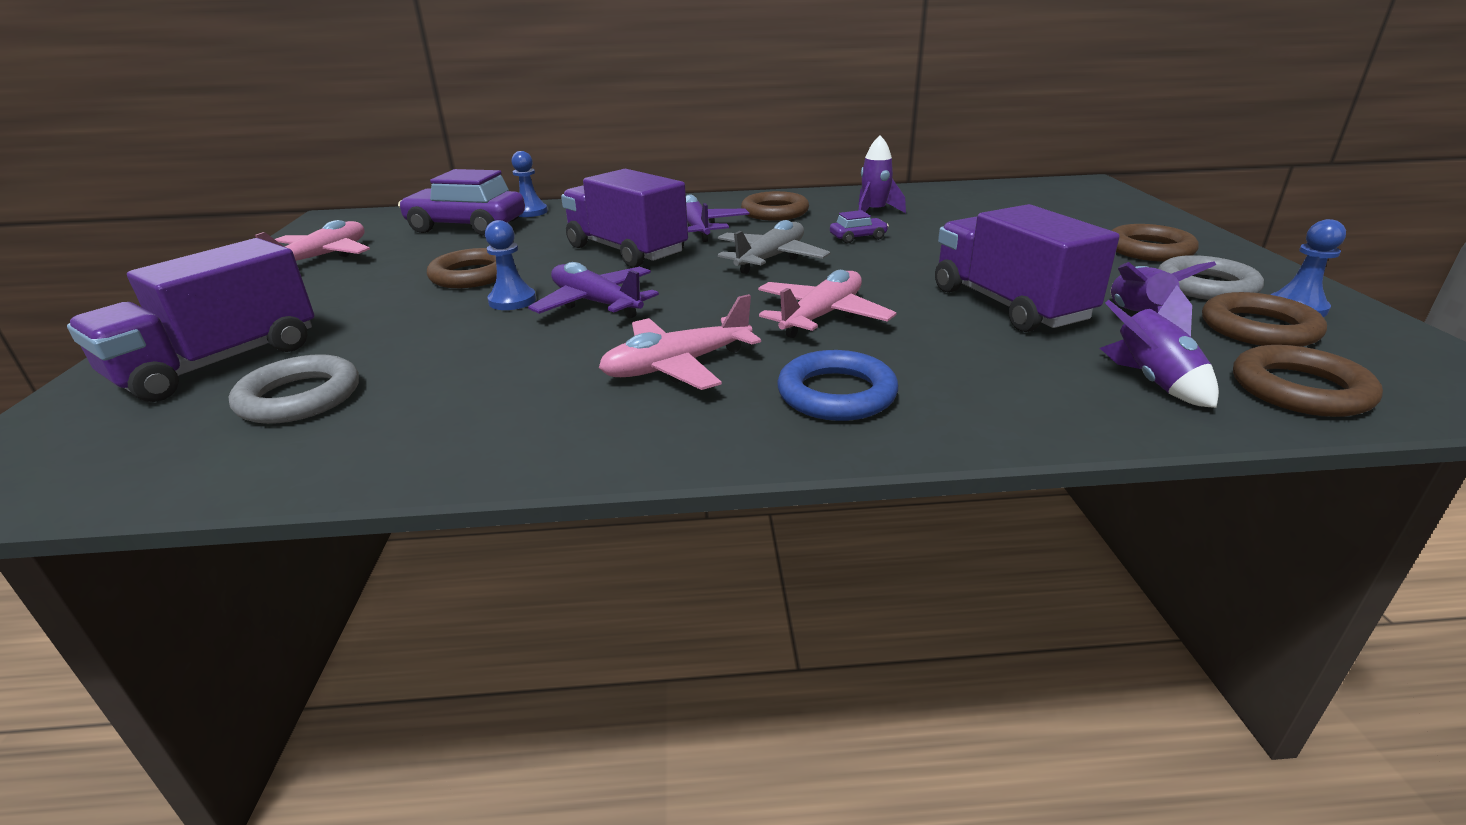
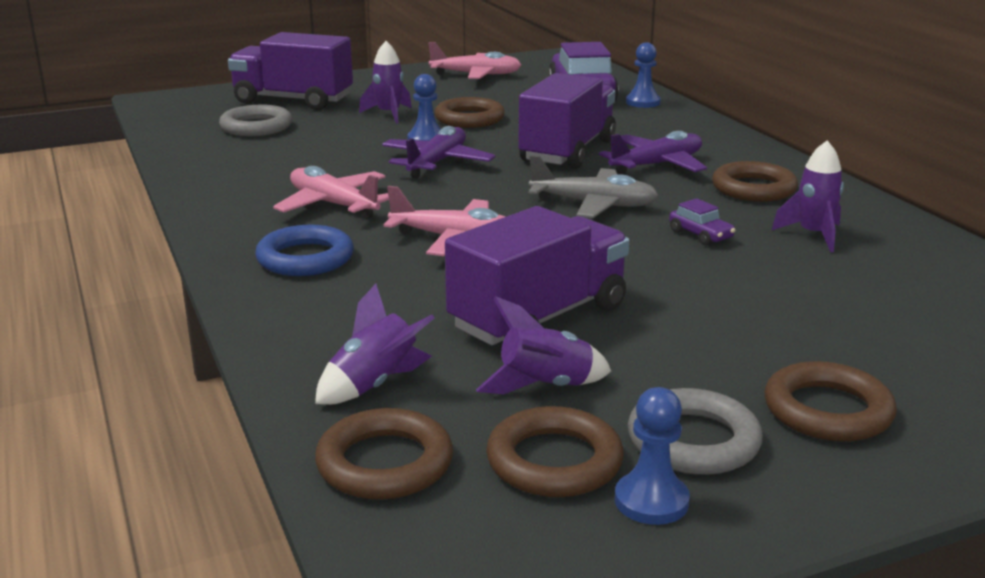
camera: 70 degrees right, 5 degrees down
(390, 310) = (389, 114): none -> purple rocket

